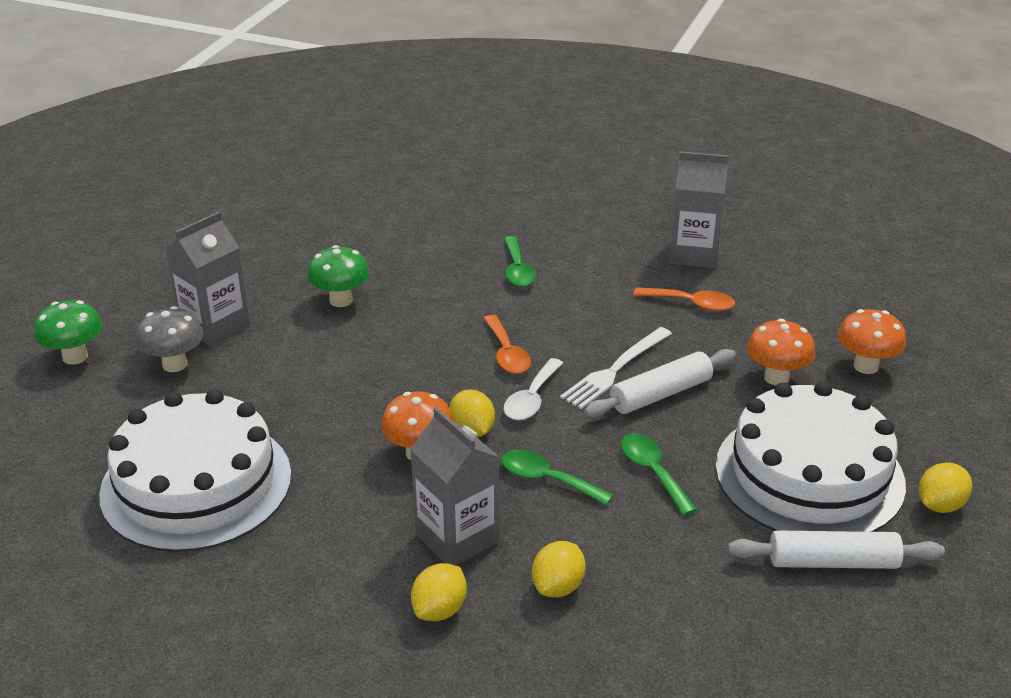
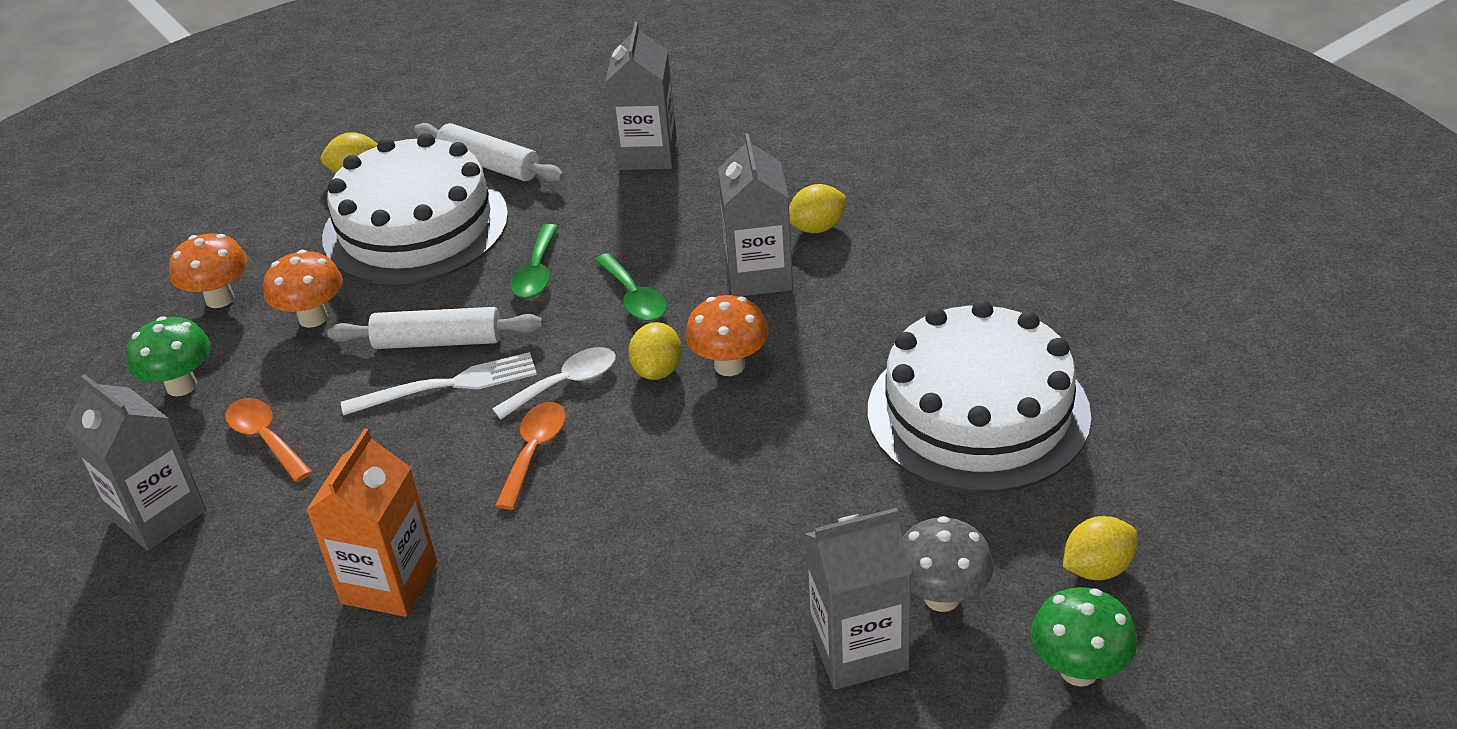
camera: 145 degrees left, 5 degrees up
(341, 300) = (660, 627): green mushroom -> green mushroom (181, 386)
(518, 270) = (389, 582): green spoon -> orange carton
(558, 586) = (710, 214): yellow lemon -> yellow lemon (1097, 568)
(693, 638) = (647, 154): none -> grey carton

